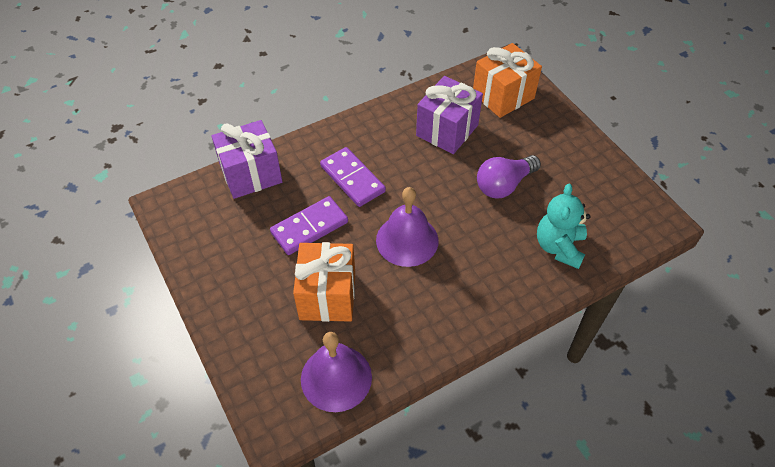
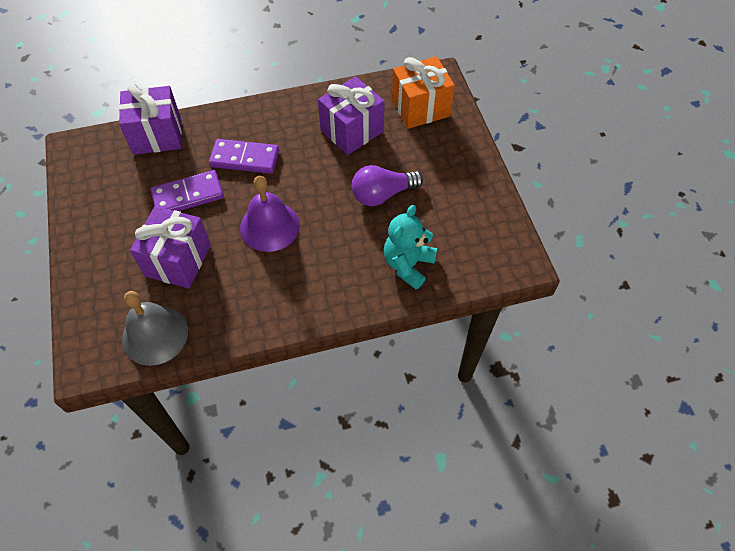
camera: 15 degrees right, 5 degrees up
(327, 295) = (178, 260): orange gift -> purple gift
(336, 378) = (155, 335): purple bell -> grey bell
(352, 179) = (245, 158): purple domino -> purple domino turned 60 degrees counterclockwise

